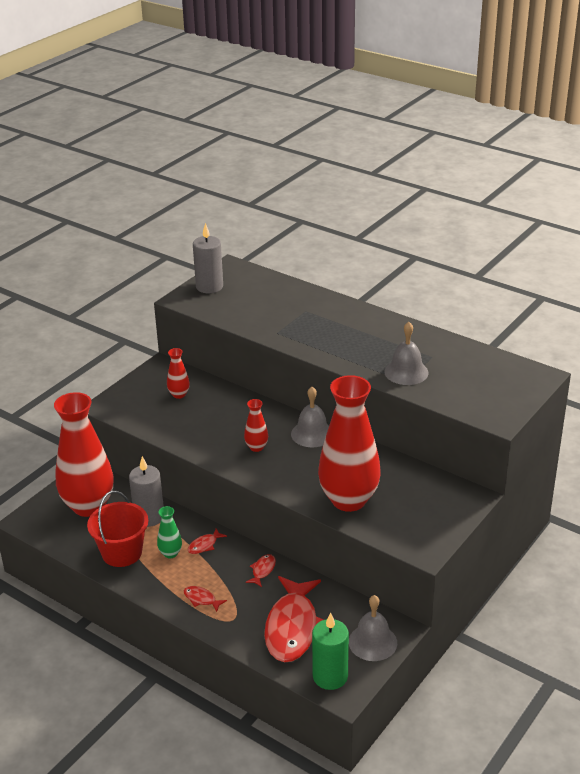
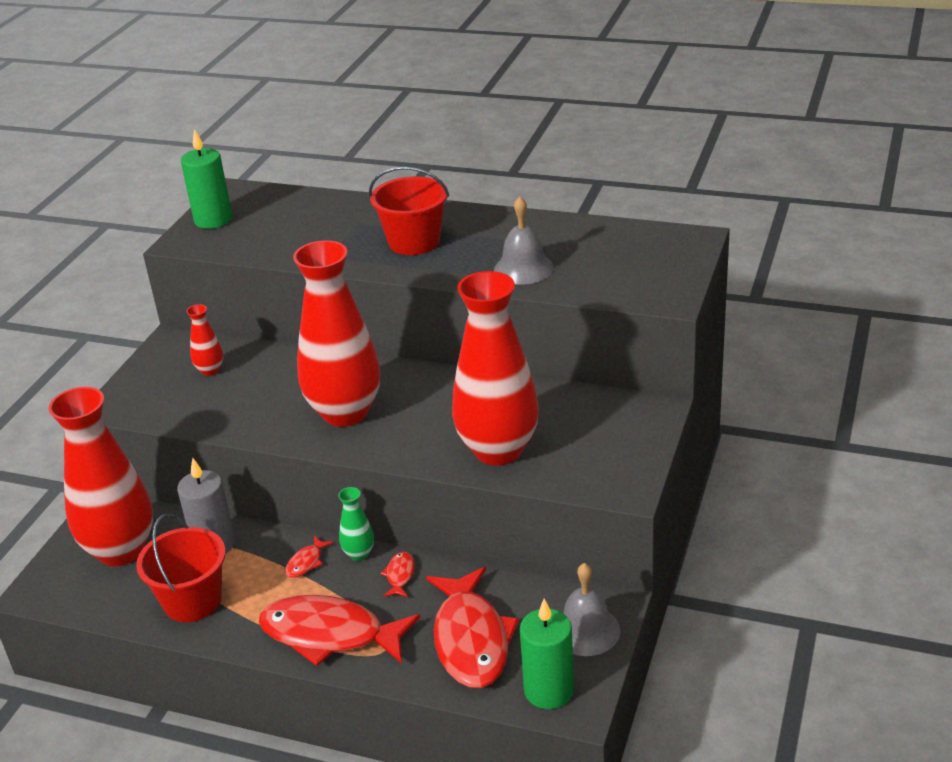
camera: 15 degrees left, 0 degrees up
(170, 553) = (263, 585): green vase -> green vase (359, 554)
(201, 599) = (330, 634): red fish -> red fish, size x2.45
(209, 287) = (213, 220): grey candle -> green candle
(256, 447) = (345, 413): red vase -> red vase, size x2.40
(312, 434) = (413, 379): grey bell -> none
(339, 334) = (414, 242): none -> red bucket

